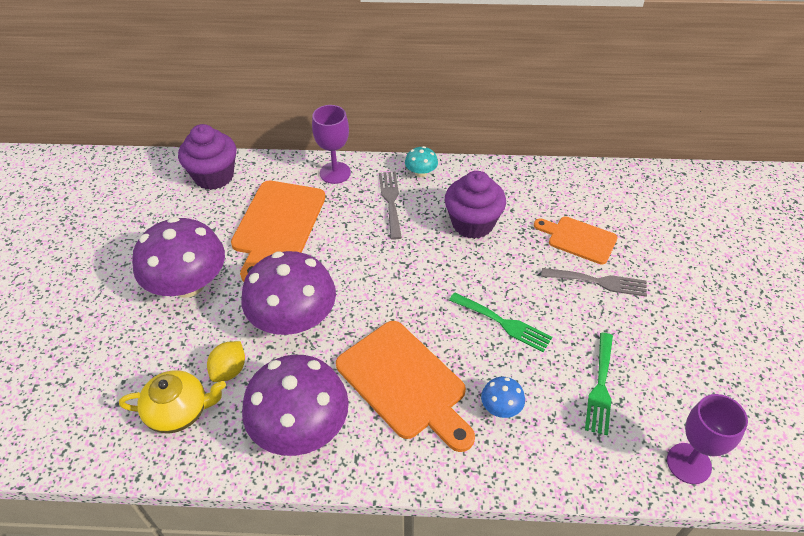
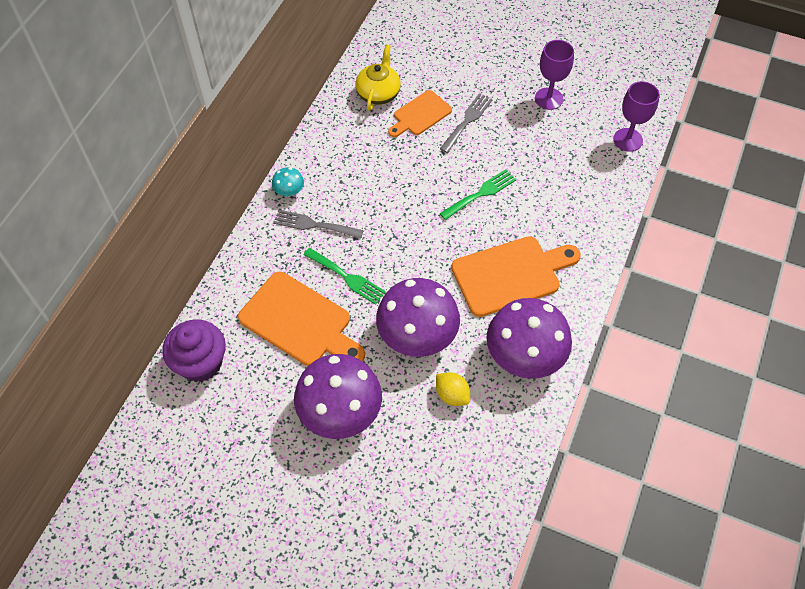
camera: 70 degrees left, 10 degrees up
(179, 411) = (479, 441): yellow teapot -> yellow teapot (378, 93)
(335, 173) = (253, 257): purple goblet -> purple goblet (548, 99)
(472, 223) = (370, 176): purple cupcake -> none
(501, 407) = (552, 222): blue mushroom -> none
(600, 387) = (557, 160): green fork -> green fork (347, 277)

